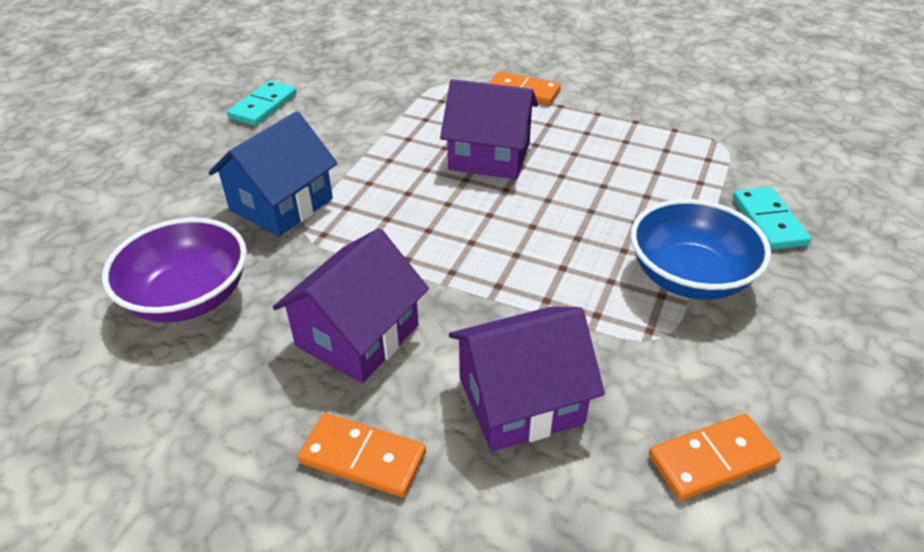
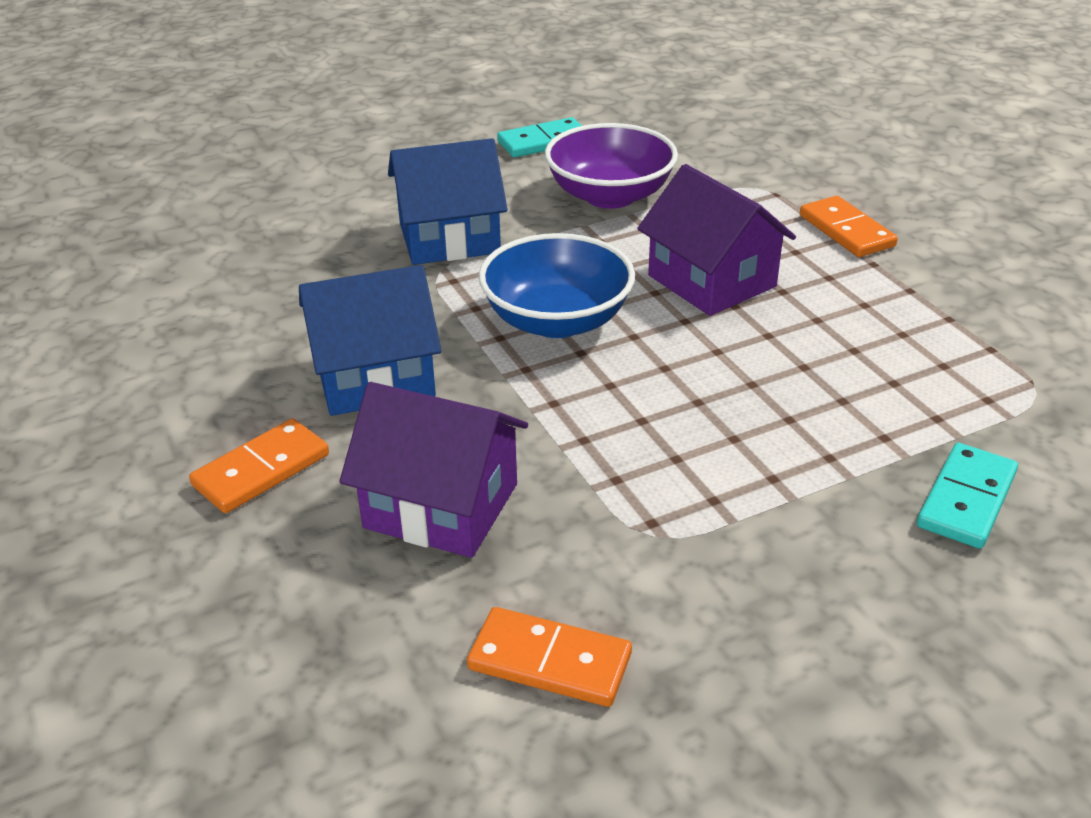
camera: 40 degrees right, 5 degrees down
(188, 297) = (285, 280): purple bowl -> purple bowl (610, 196)
(357, 335) = (374, 377): purple house -> blue house
(363, 458) = (261, 470): orange domino -> orange domino turned 75 degrees clockwise
(689, 277) = (772, 500): blue bowl -> blue bowl (557, 320)

